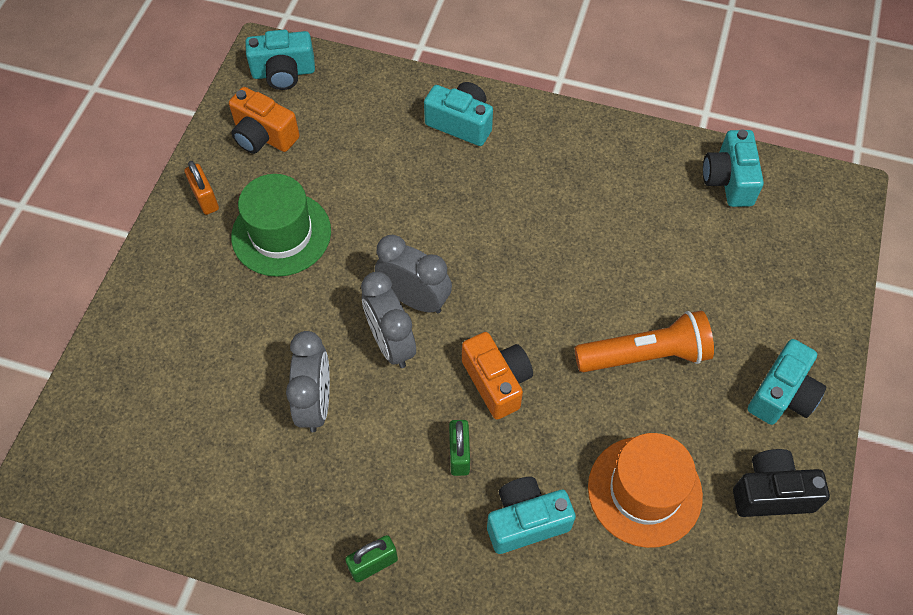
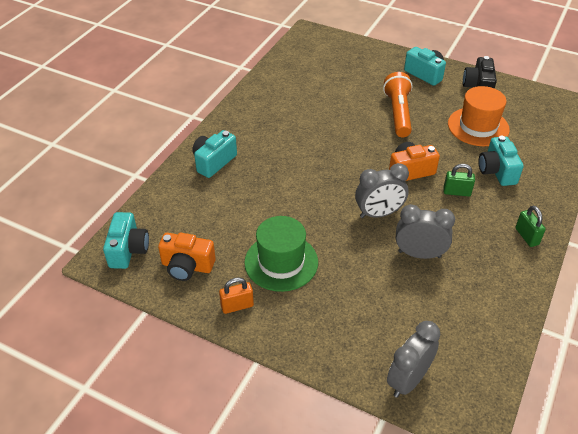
camera: 80 degrees left, 15 degrees down
(263, 136) = (187, 266): orange camera -> orange camera turned 60 degrees clockwise
(414, 299) = (348, 199): grey clock -> grey clock (408, 380)
(728, 180) = (291, 66): turquoise camera -> none

